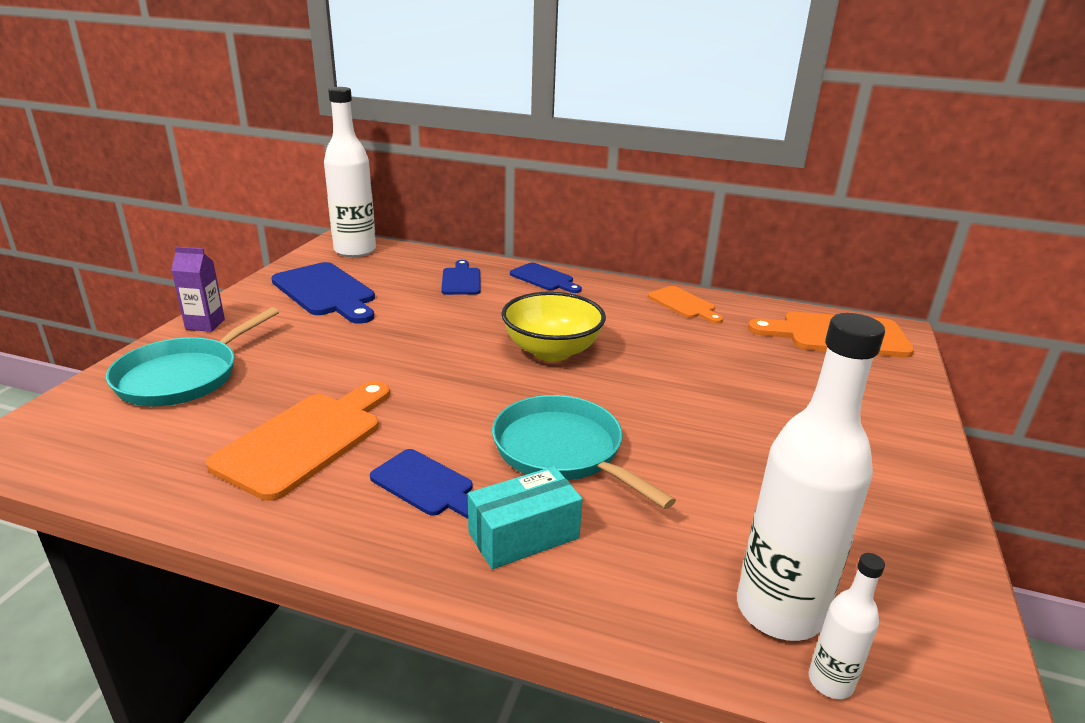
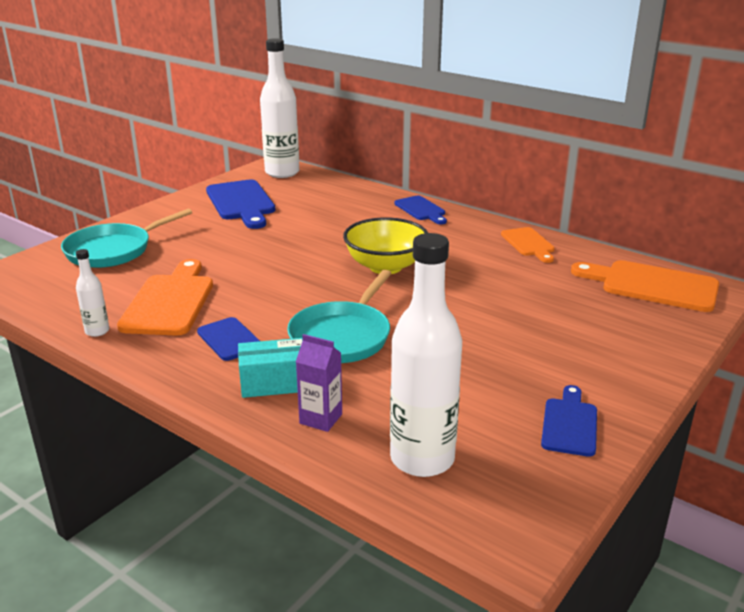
camera: 20 degrees right, 0 degrees up
(205, 324) = (144, 217): purple carton -> purple carton (321, 419)
(305, 440) = (169, 301): orange cutting board -> orange cutting board turned 45 degrees counterclockwise
(461, 280) = (351, 204): blue cutting board -> blue cutting board (569, 424)
(562, 451) = (342, 336): turquoise pan -> turquoise pan turned 135 degrees counterclockwise
(830, 682) = (423, 503): white bottle -> white bottle (97, 331)

